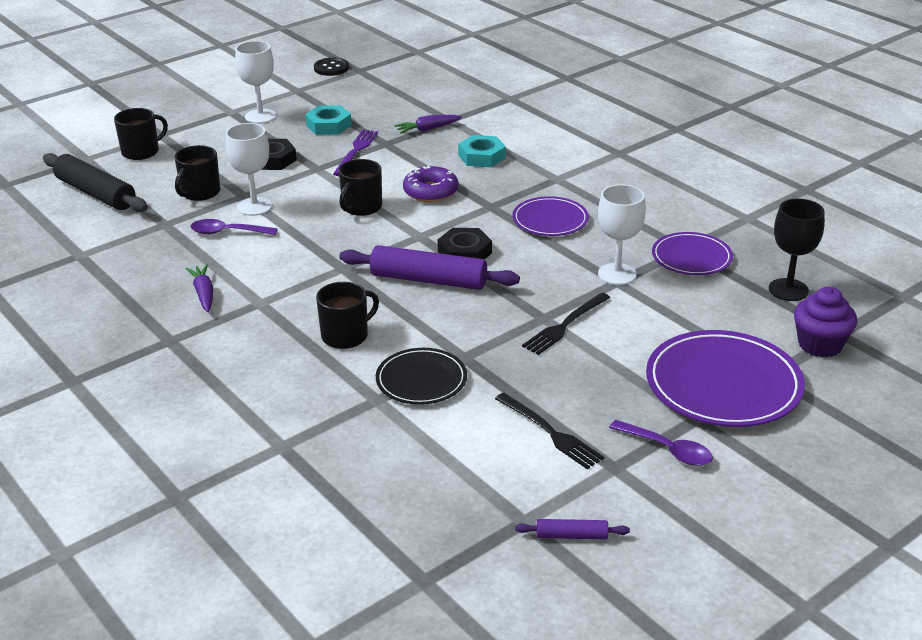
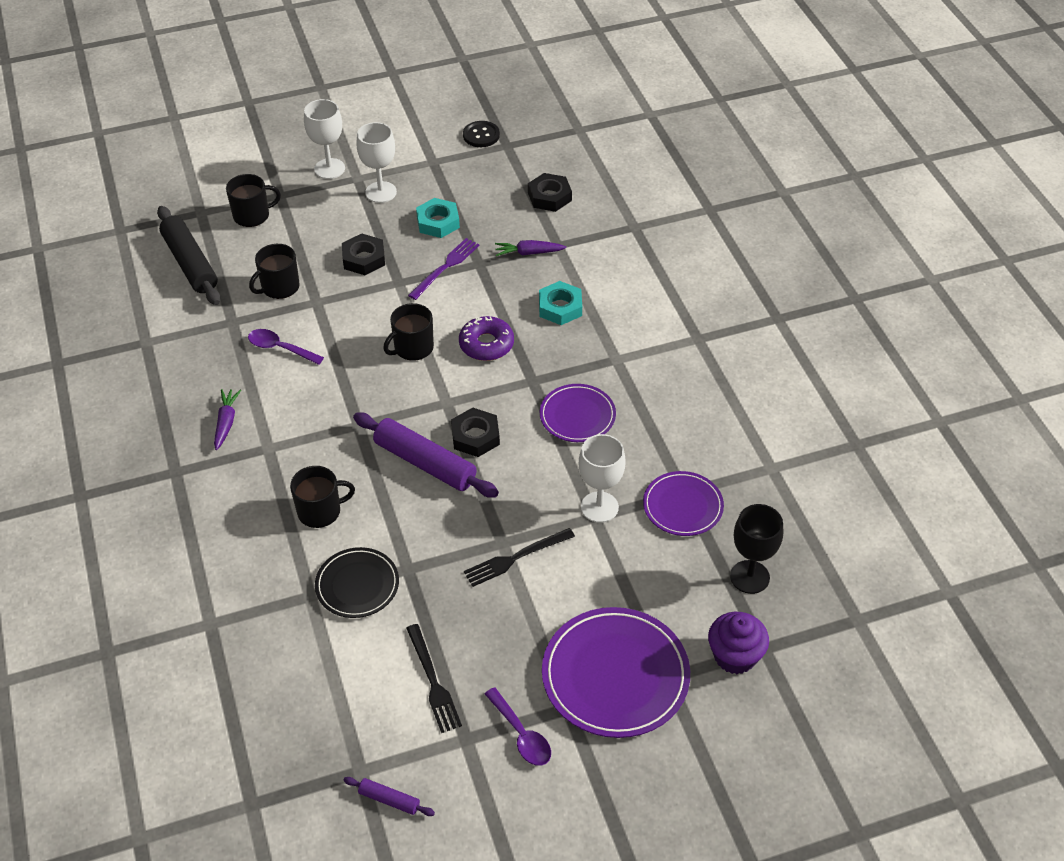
camera: 20 degrees right, 15 degrees up
(254, 206) = (318, 320): white goblet -> white goblet (329, 169)
(421, 93) = (549, 197): none -> black nut

